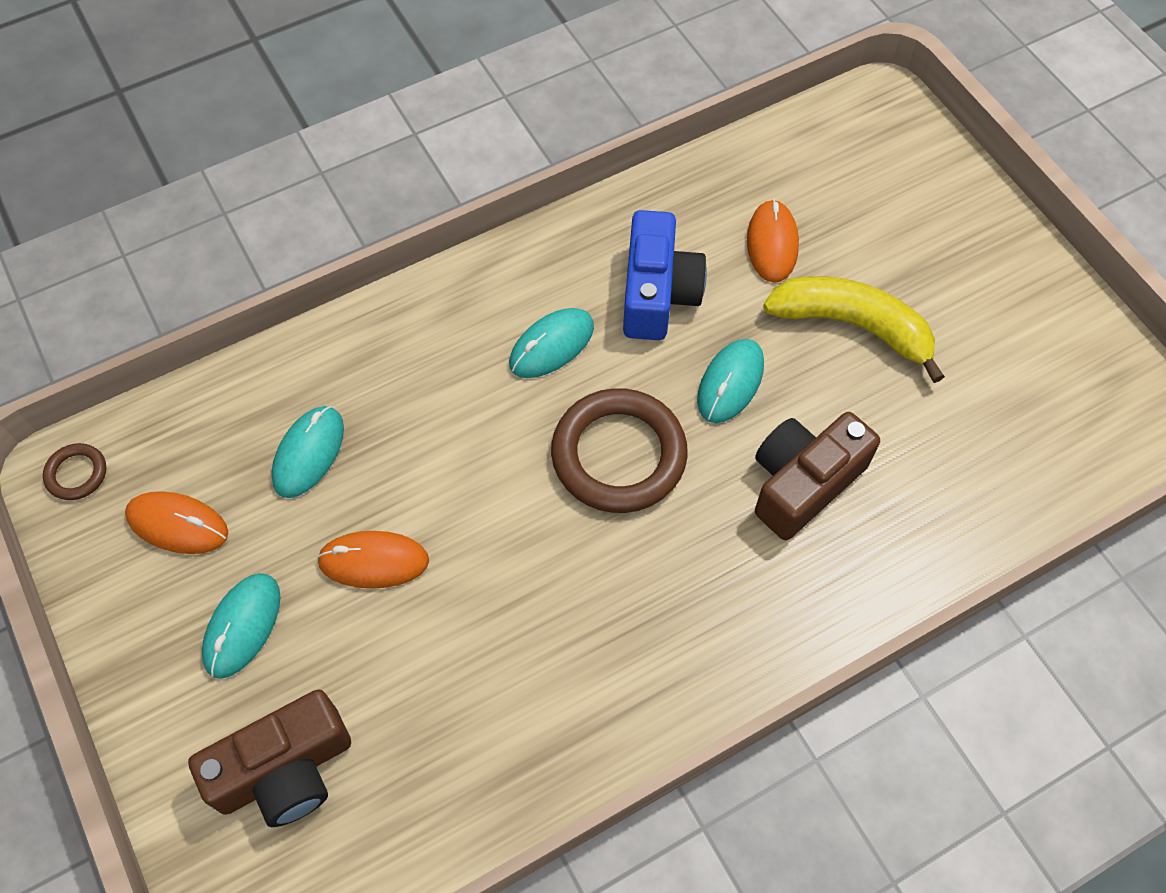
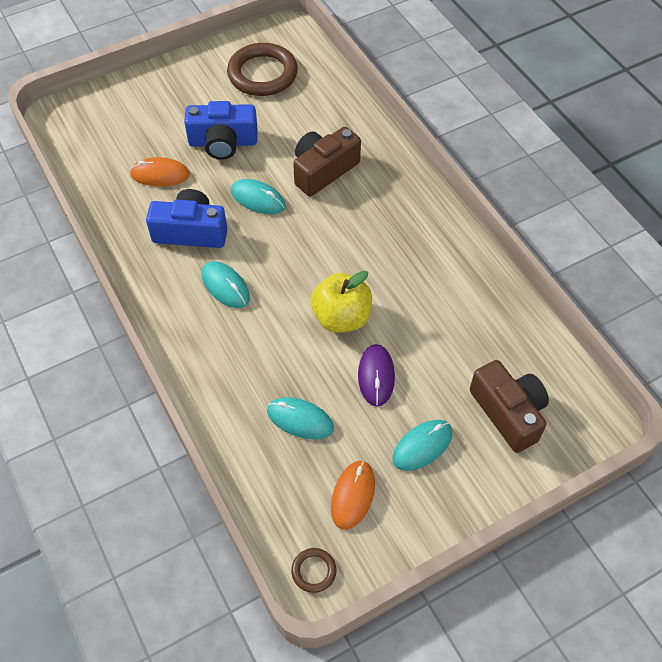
camera: 90 degrees left, 5 degrees down
(242, 626) = (422, 446): turquoise mouse -> turquoise mouse turned 60 degrees counterclockwise
(373, 561) = (376, 376): orange mouse -> purple mouse
(487, 511) = (341, 317): none -> yellow apple
(618, 455) = (304, 252): brown ring -> brown ring (262, 74)
(803, 483) = (323, 170): brown camera -> brown camera turned 90 degrees clockwise
(852, 326) = (223, 142): yellow banana -> blue camera

